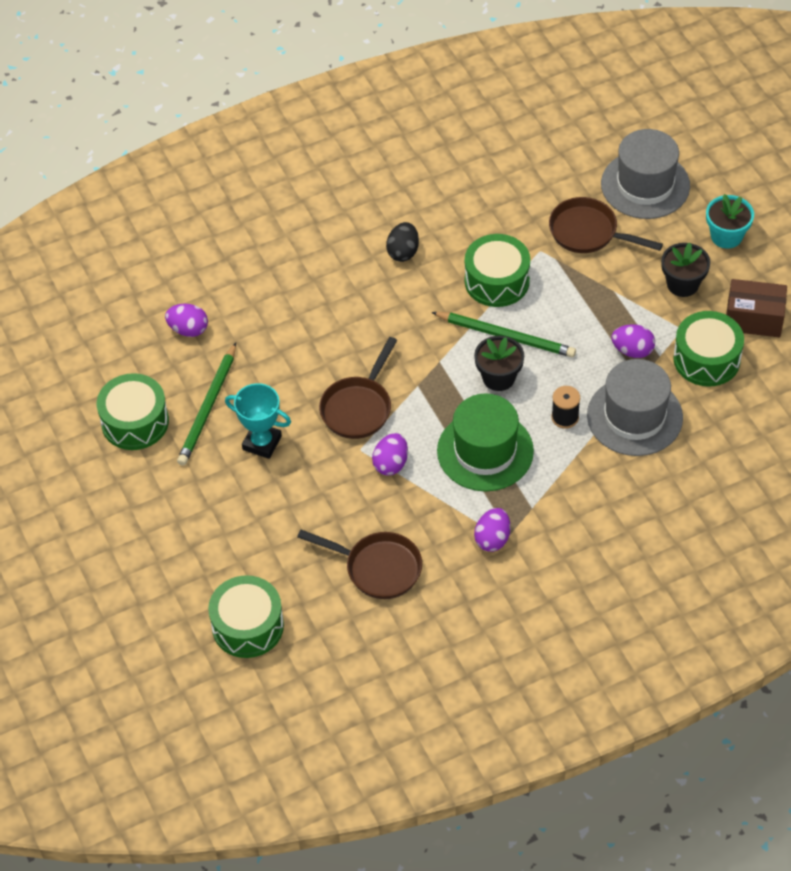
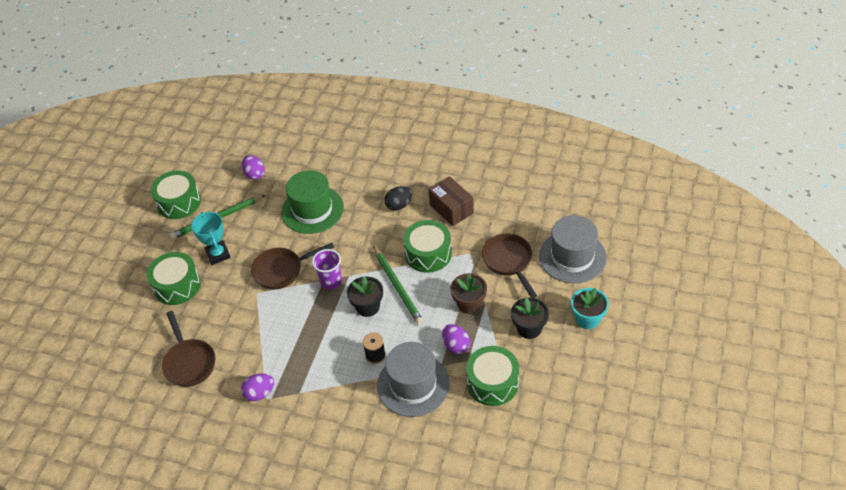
camera: 45 degrees right, 5 degrees down
(248, 626) = (100, 342): green drum -> green drum (177, 286)
(391, 464) = (261, 312): purple egg -> none
(428, 380) = (331, 281): none -> purple cup
(485, 451) = (313, 342): green hat -> green hat (312, 210)
(598, 301) = (469, 304): none -> brown flower pot
(754, 319) = (548, 380): brown box -> brown box (451, 209)

